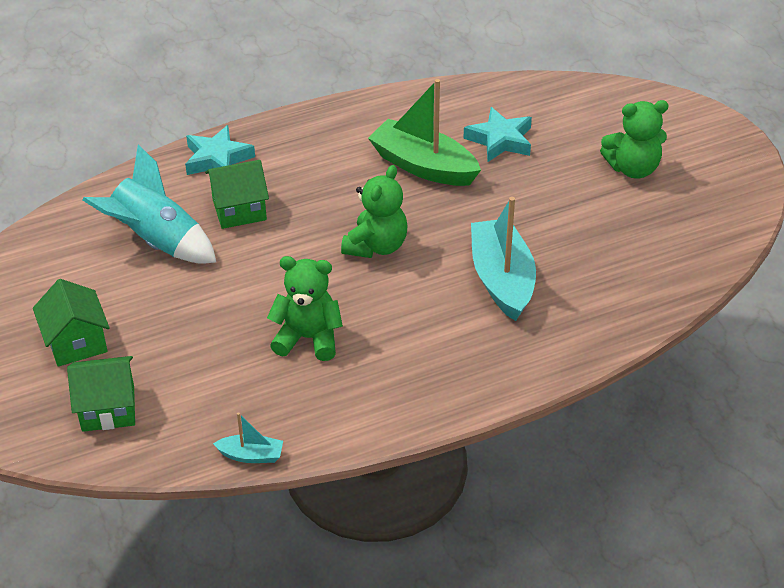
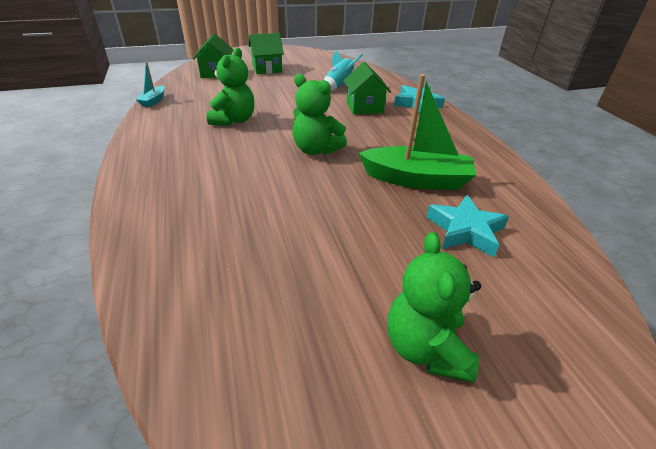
camera: 95 degrees right, 5 degrees down
(157, 241) = (338, 86): turquoise rocket -> turquoise rocket, size x0.64
(423, 166) = (416, 179): green boat -> green boat turned 60 degrees clockwise
(502, 279) = (253, 204): turquoise boat -> none

